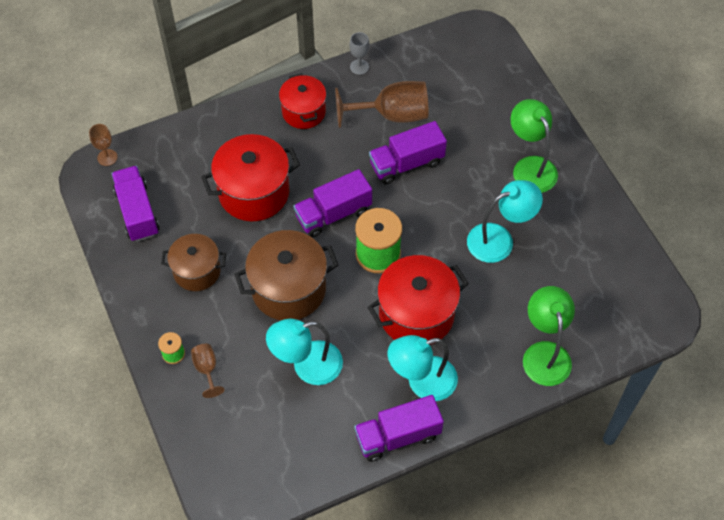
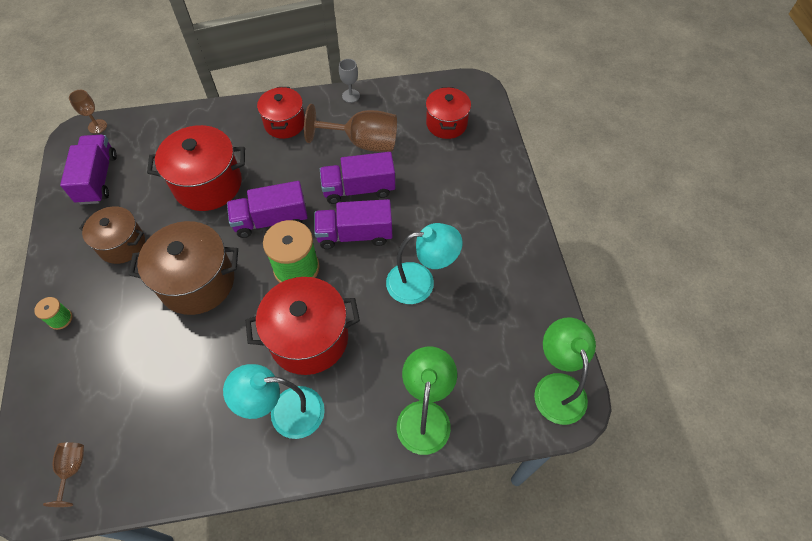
camera: 15 degrees right, 0 degrees up
(207, 369) = (83, 343): brown goblet -> brown goblet (72, 469)
(307, 366) = (179, 365): turquoise lamp -> none
(398, 436) = (235, 467): purple truck -> purple truck (355, 234)
(468, 77) = (446, 124): none -> red pot
(530, 167) = (476, 218): green lamp -> green lamp (557, 387)

